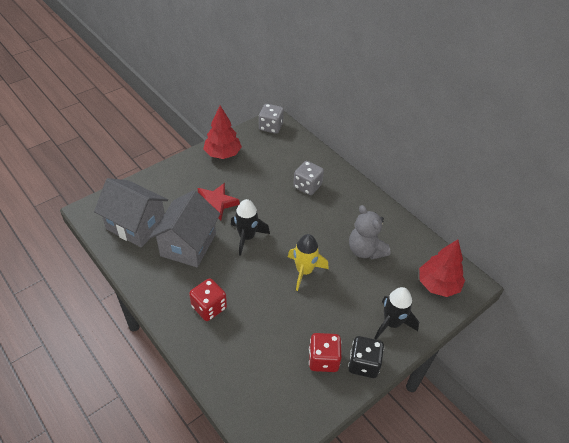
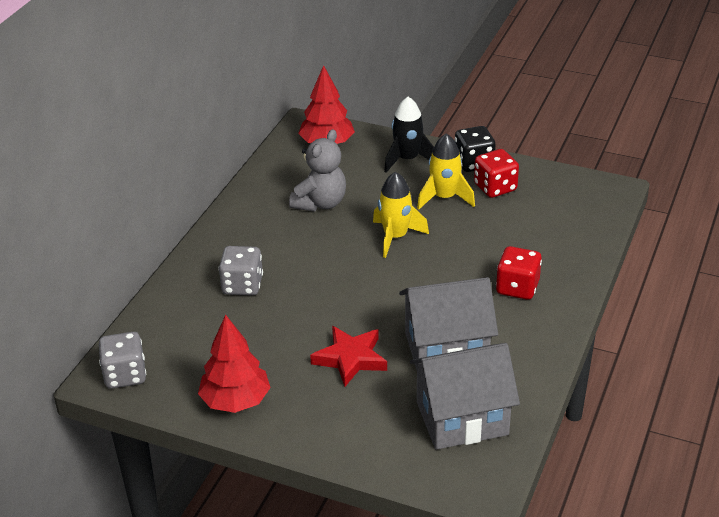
camera: 115 degrees left, 10 degrees down
(136, 225) = (462, 418): grey house -> grey house turned 75 degrees clockwise
(247, 237) = (385, 303): black rocket -> none
(330, 320) = (444, 198): none -> yellow rocket

